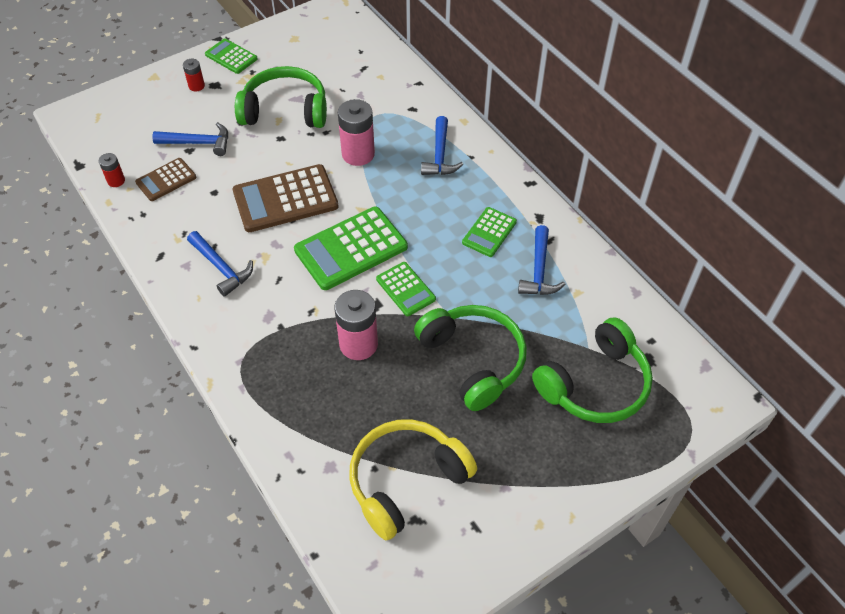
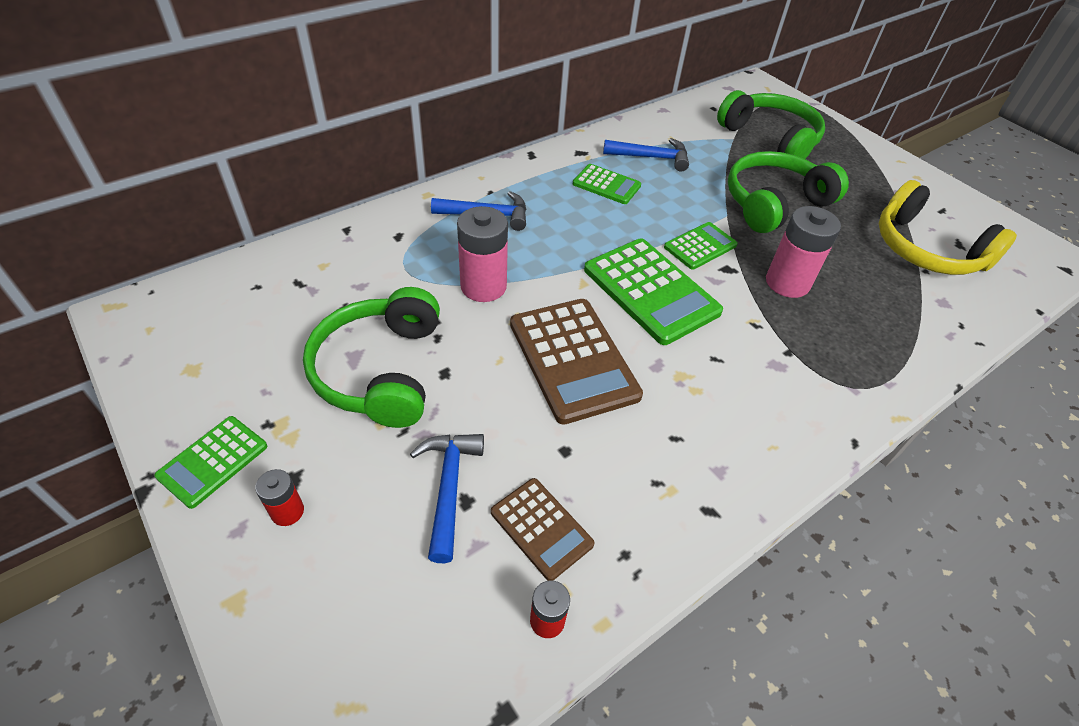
camera: 95 degrees left, 5 degrees down
(221, 268) = (713, 424): blue hammer -> none

